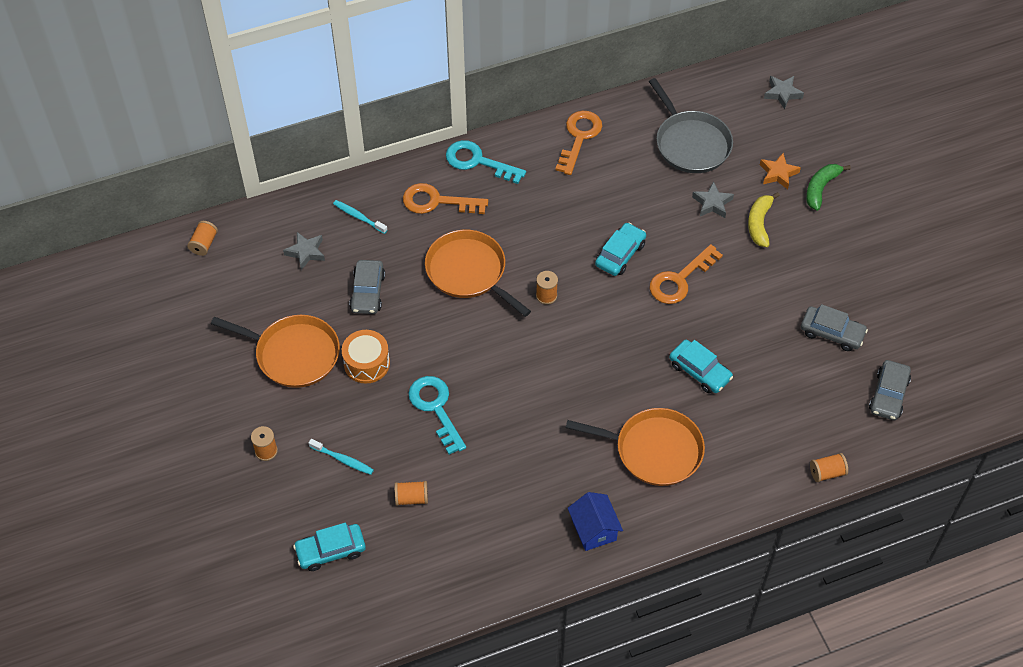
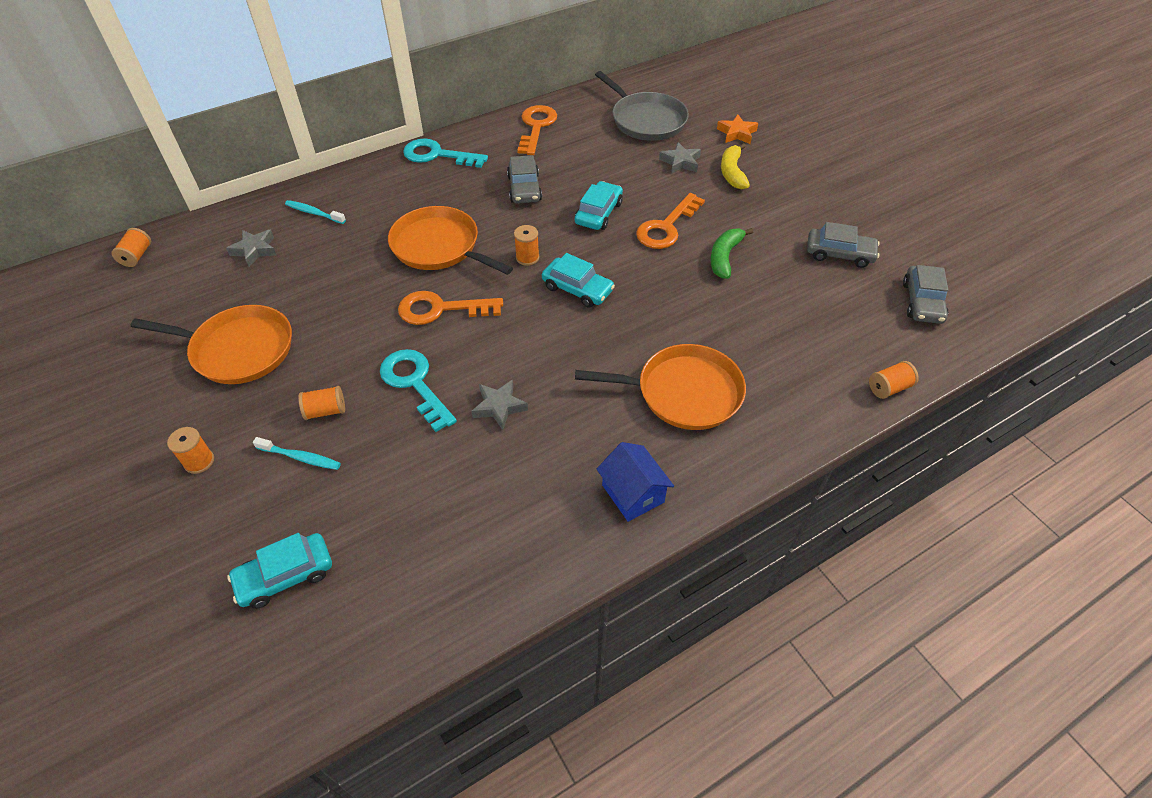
camera: 10 degrees left, 5 degrees down
(367, 292) = (326, 278): grey car -> grey car (524, 188)
(367, 363) = (328, 348): orange drum -> none
(411, 498) = (393, 491): orange spool -> orange spool (325, 411)
(437, 201) = (398, 191): orange key -> orange key (440, 309)
(699, 371) = (712, 306): turquoise car -> turquoise car (577, 289)
(782, 93) = (720, 77): grey star -> grey star (499, 407)
(821, 188) = (781, 140): green banana -> green banana (724, 257)

